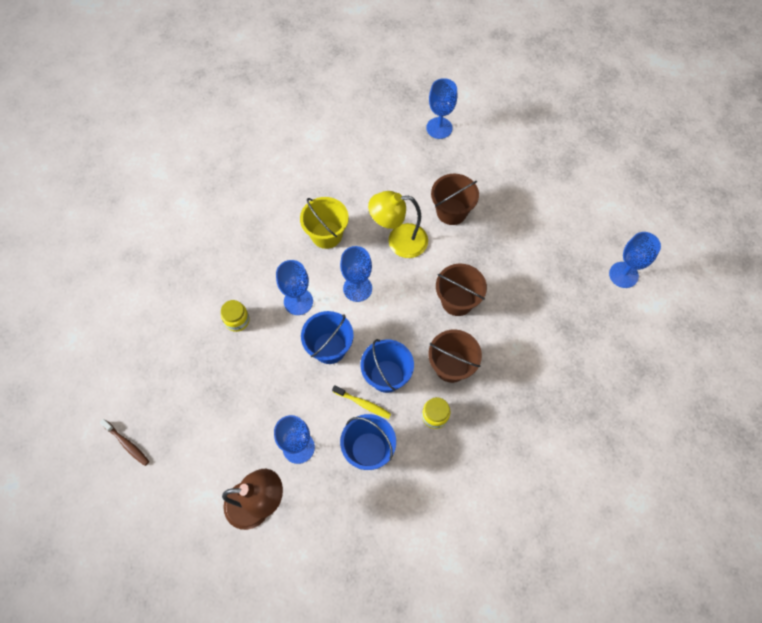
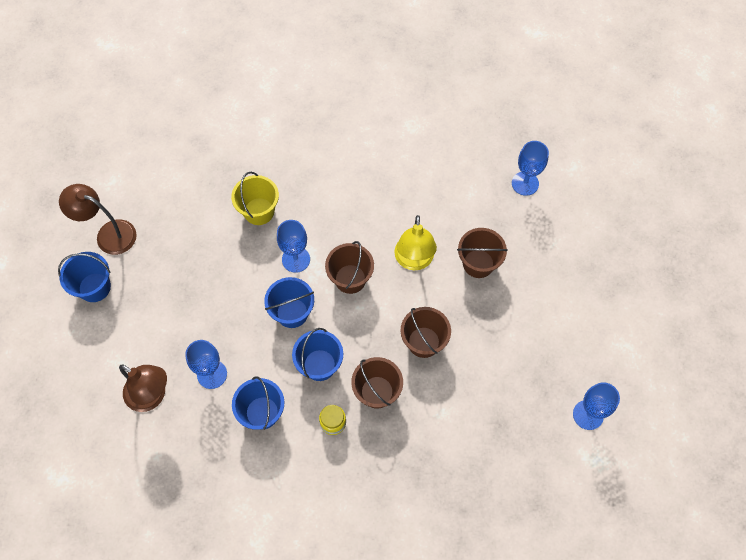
camera: 35 degrees right, 0 degrees up
(105, 387) = (108, 234): none -> brown lamp
(127, 444) = (94, 287): brown toothbrush -> blue bucket
(237, 320) = (238, 244): yellow jar -> none
(326, 235) = (359, 218): yellow bucket -> yellow bucket (259, 211)
(357, 288) = (350, 279): blue goblet -> brown bucket
(363, 404) = (285, 374): yellow toothbrush -> none
(399, 241) = (414, 261): yellow lamp -> yellow lamp turned 120 degrees counterclockwise

